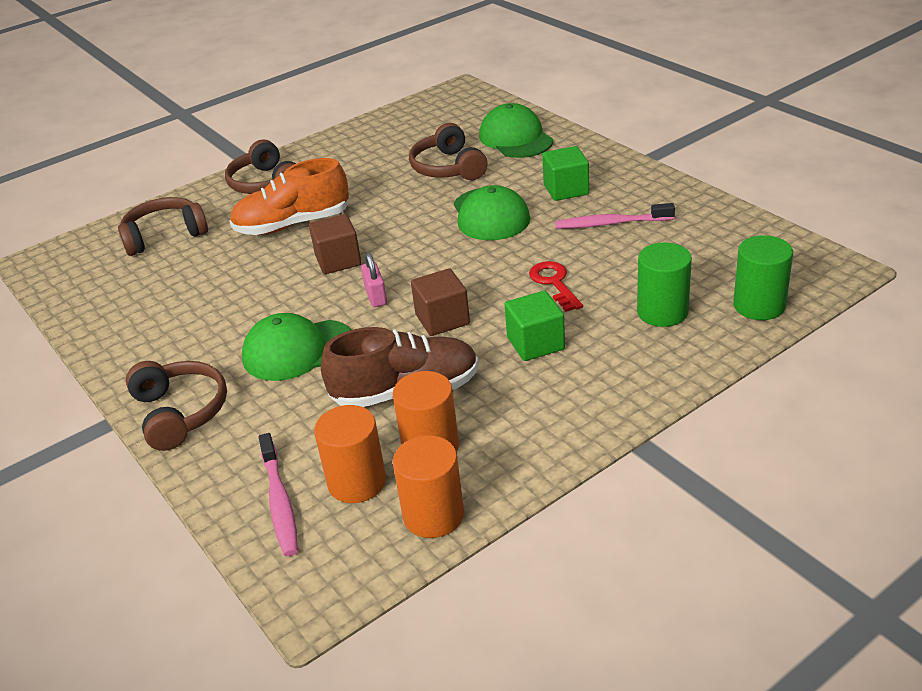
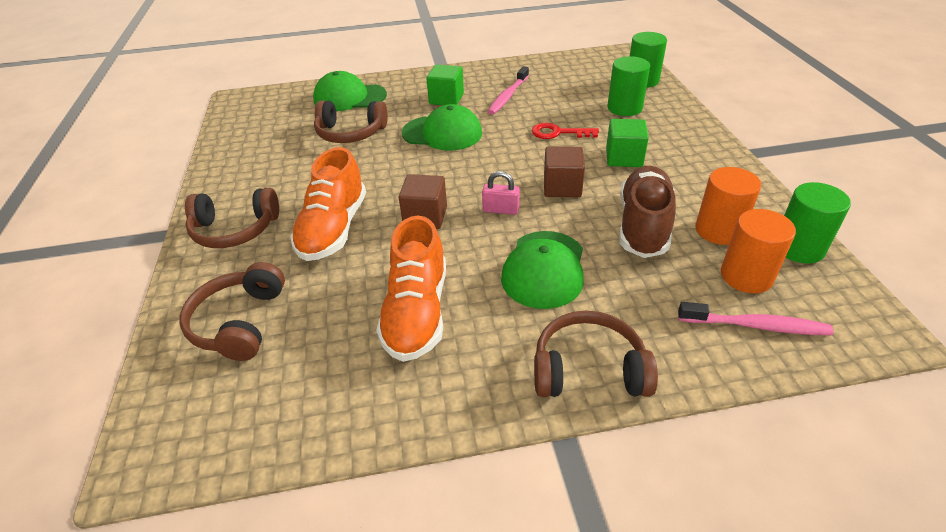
camera: 65 degrees left, 5 degrees up
(210, 305) = (417, 312): none -> orange shoe
(433, 515) = (798, 248): orange cylinder -> green cylinder

